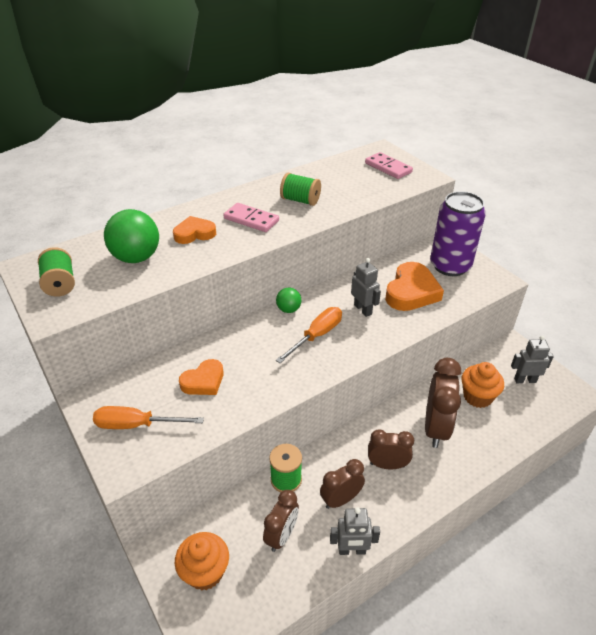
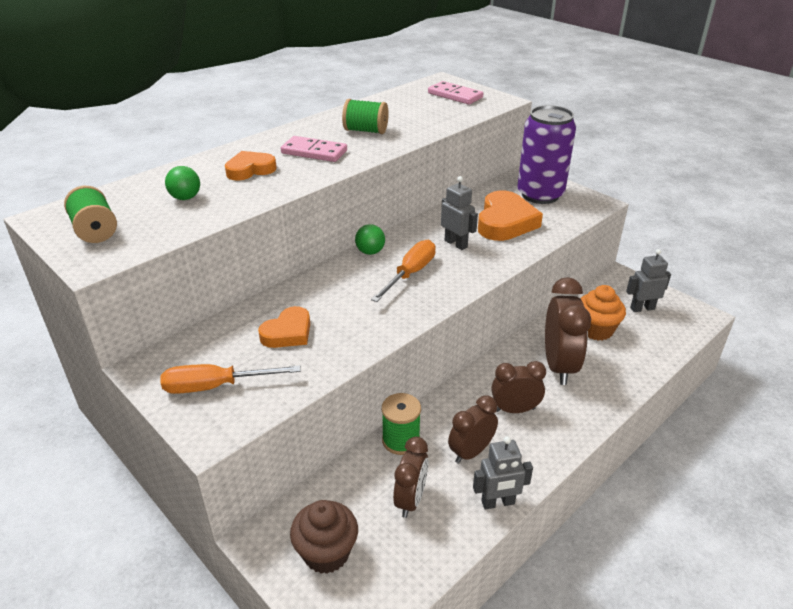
camera: 10 degrees left, 5 degrees down
(136, 258) = (185, 198): green ball -> green ball, size x0.53
(205, 572) = (326, 553): orange cupcake -> brown cupcake

